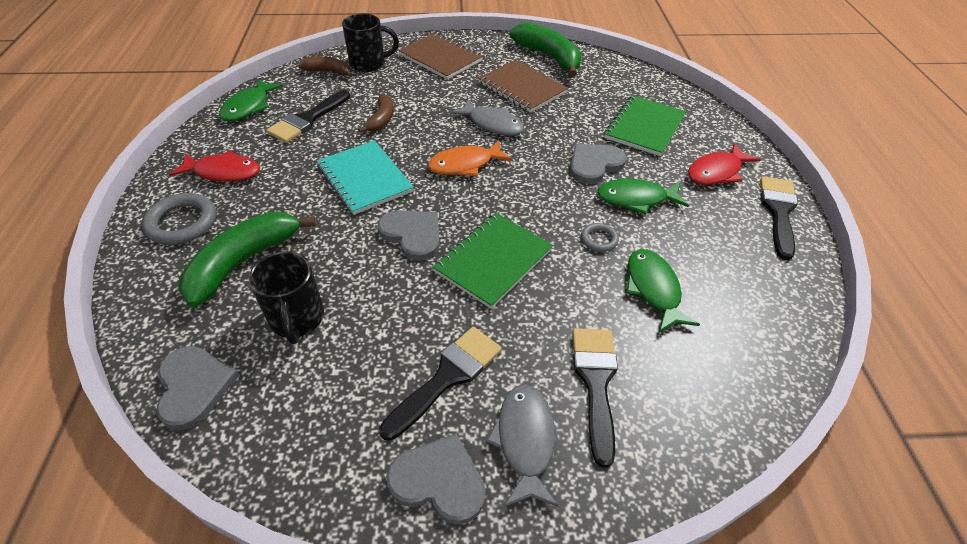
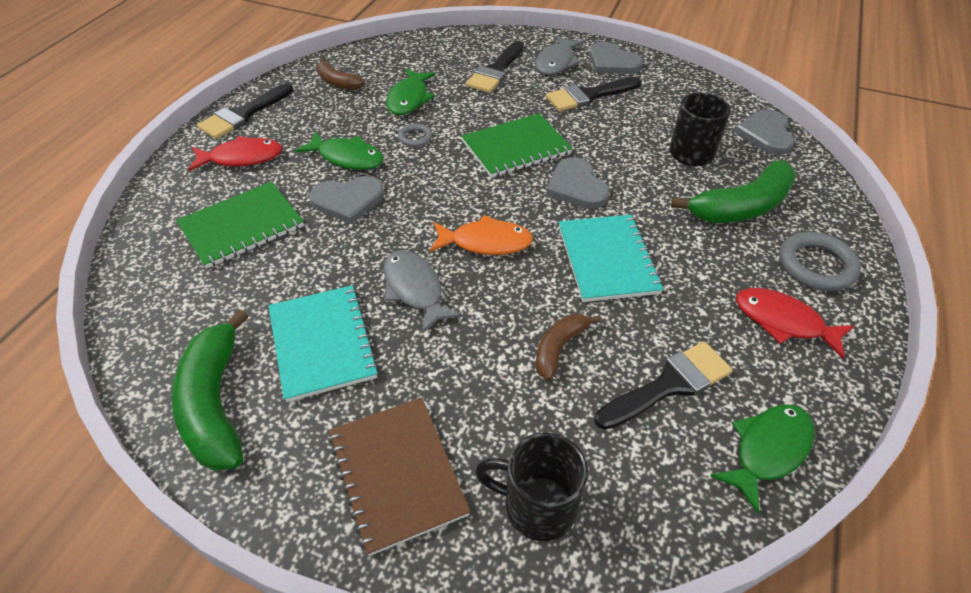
camera: 155 degrees left, 0 degrees up
(328, 71) = (621, 509): brown banana -> brown banana (338, 82)
(522, 88) = (322, 343): brown notebook -> turquoise notebook

